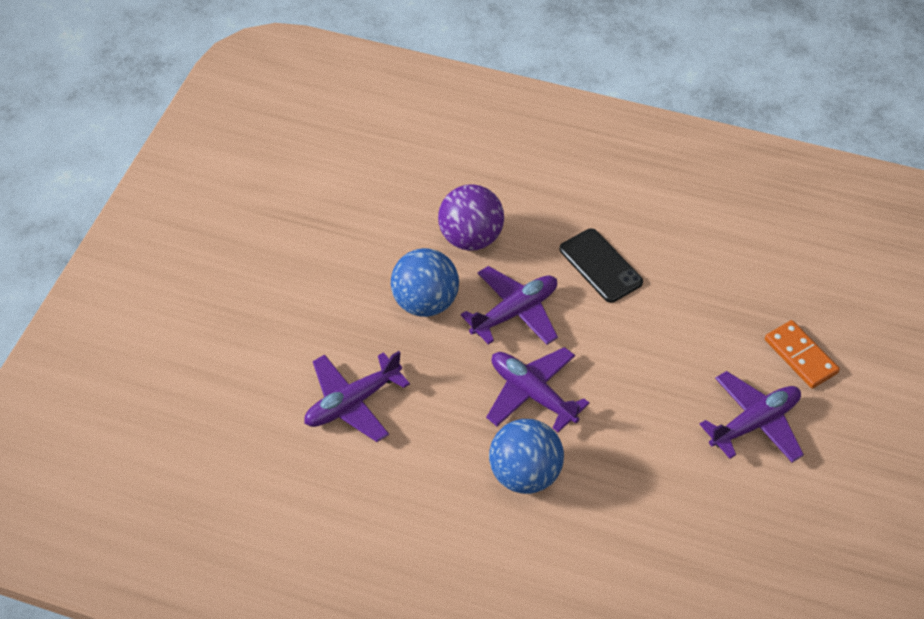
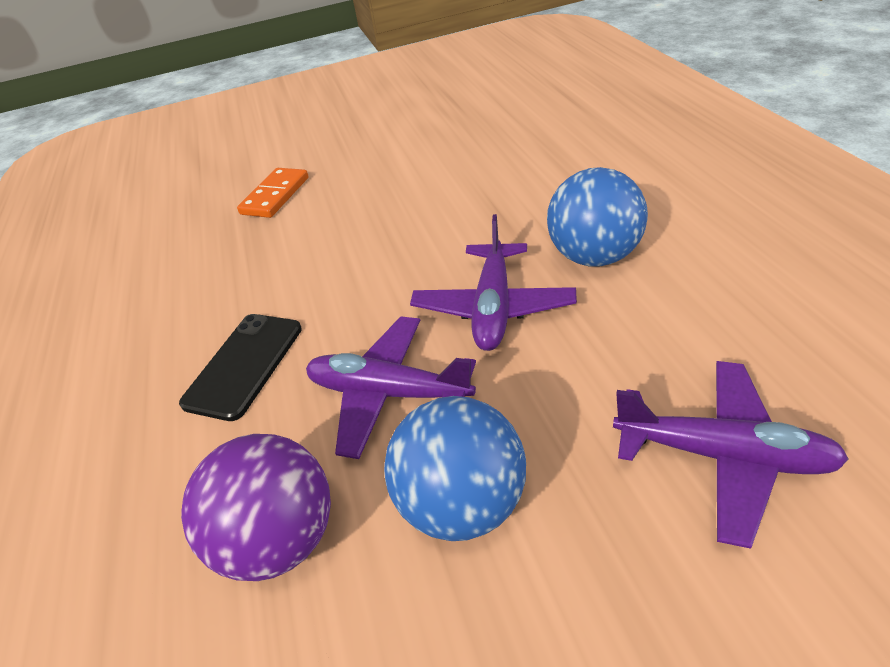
camera: 120 degrees left, 10 degrees down
(754, 423) = (374, 183): purple plane -> none

